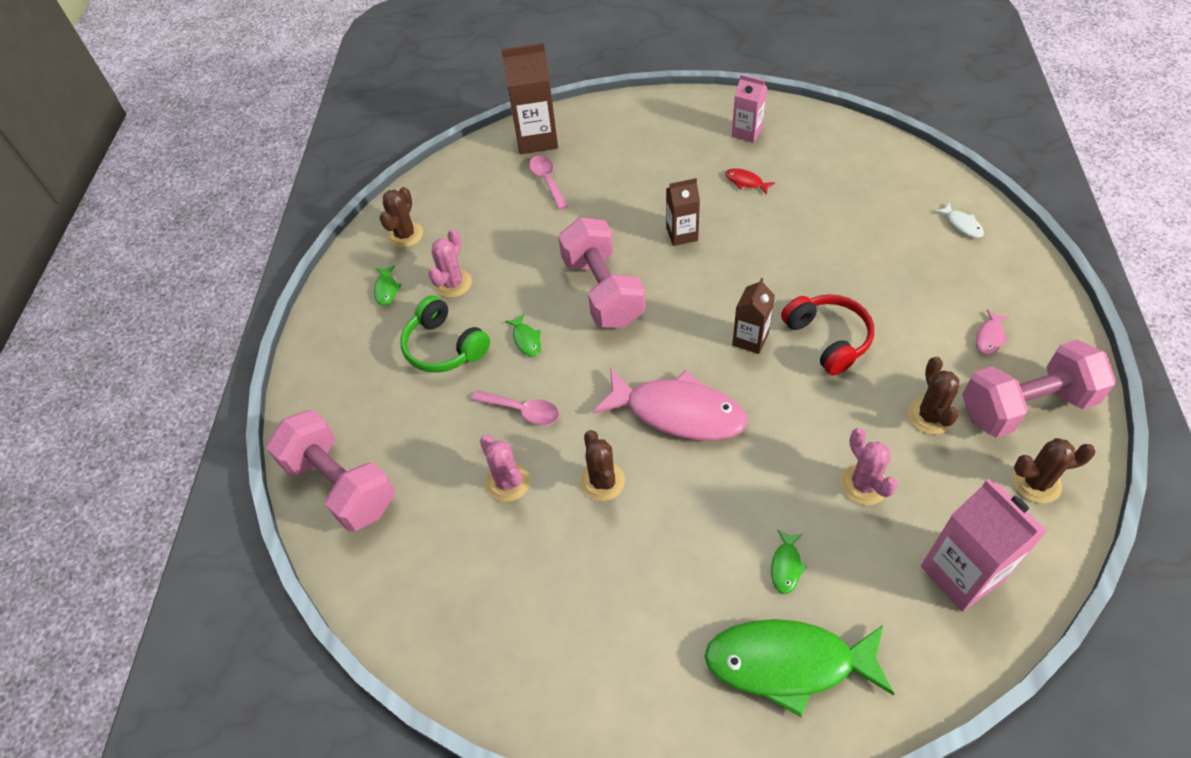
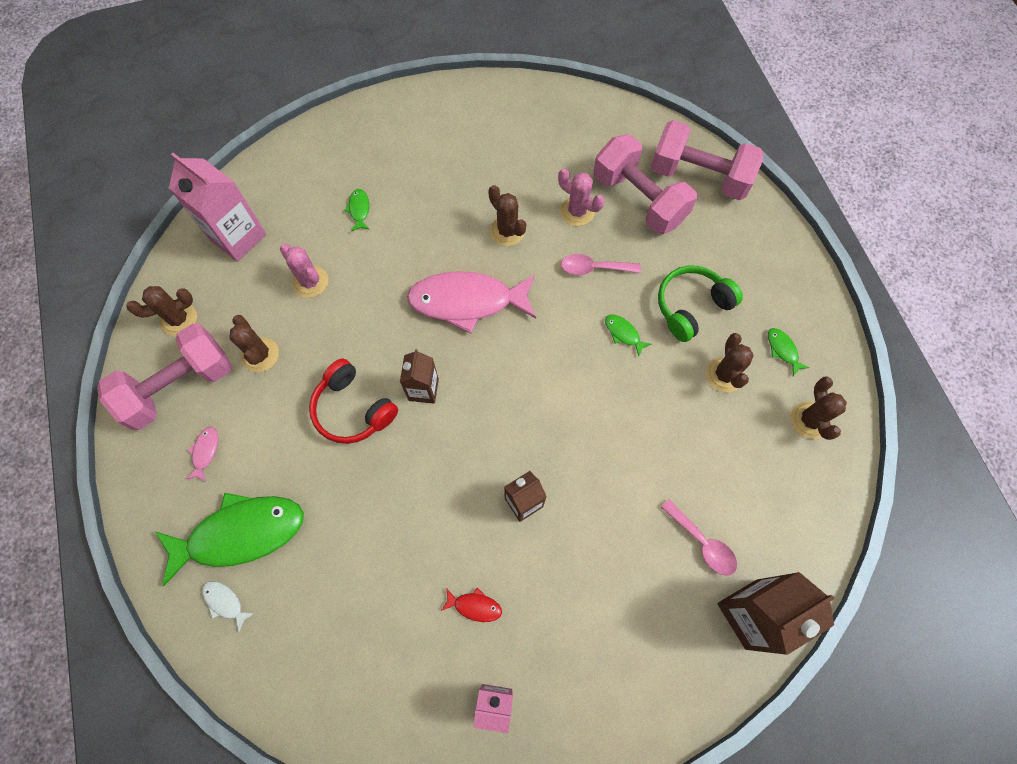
camera: 155 degrees right, 15 degrees up
(444, 347) = (691, 306): green headphones -> green headphones turned 60 degrees counterclockwise
(453, 283) = (724, 374): pink cactus -> brown cactus
(602, 291) = (577, 405): pink dumbbell -> pink dumbbell (639, 199)
(788, 663) = (349, 154): green fish -> green fish (241, 533)

